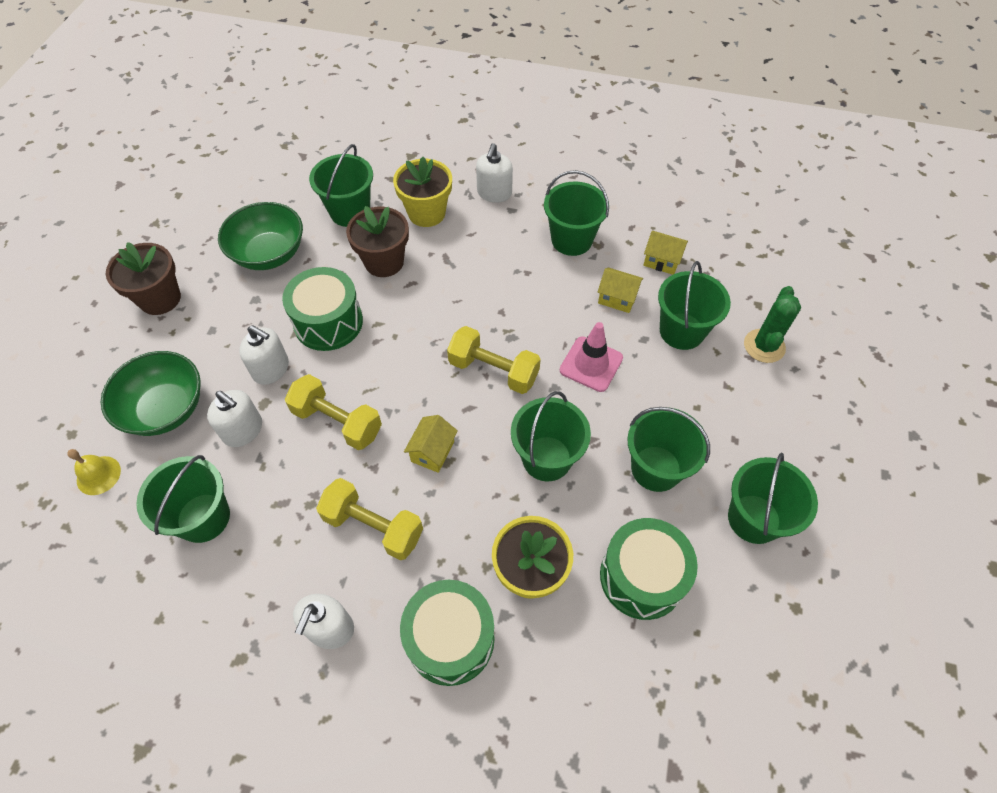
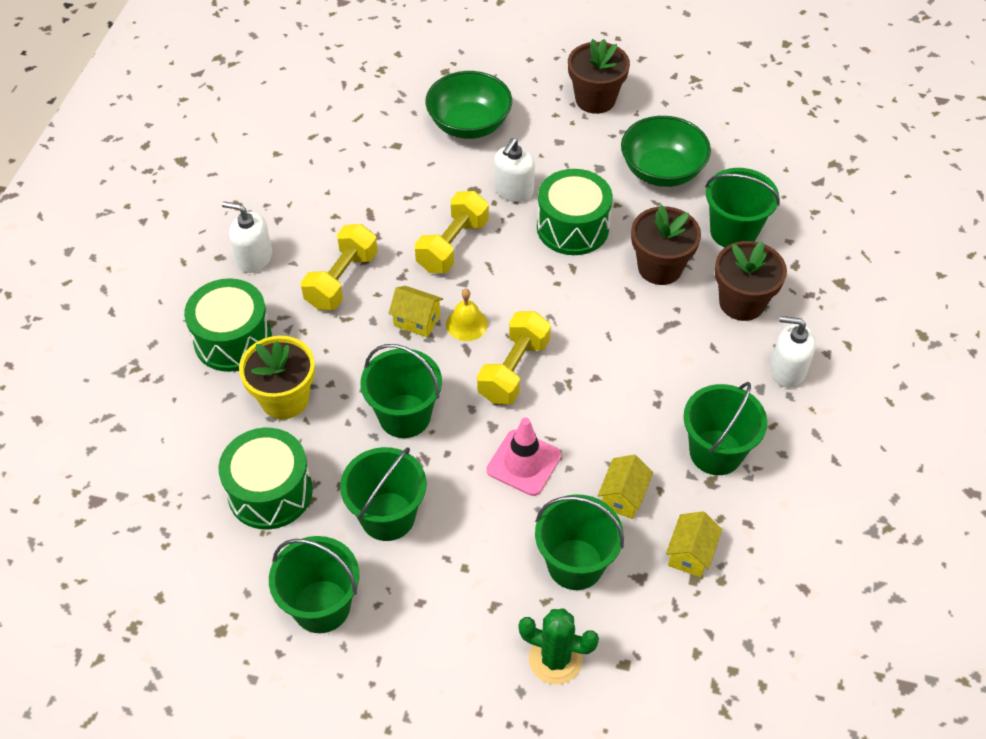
camera: 90 degrees right, 5 degrees down
(98, 475) = (404, 95): yellow bell -> yellow bell (466, 324)
(203, 517) = (360, 166): green bucket -> none
(243, 430) = (445, 179): white soap dispenser -> none
(426, 213) = (741, 302): yellow flower pot -> brown flower pot

